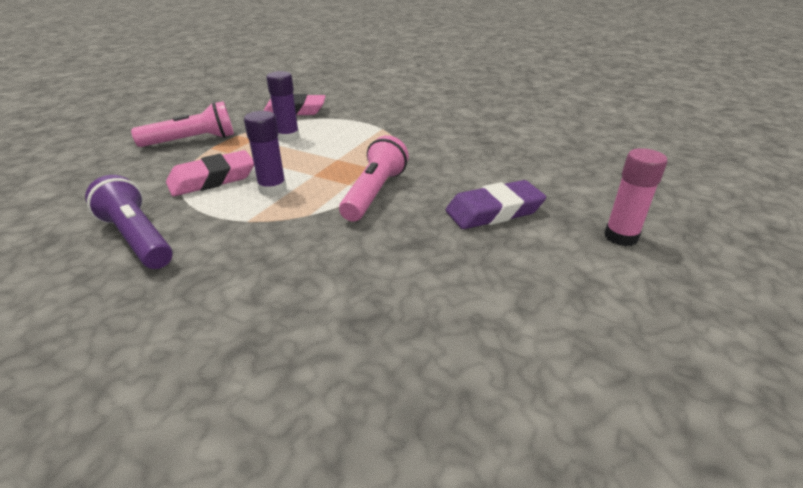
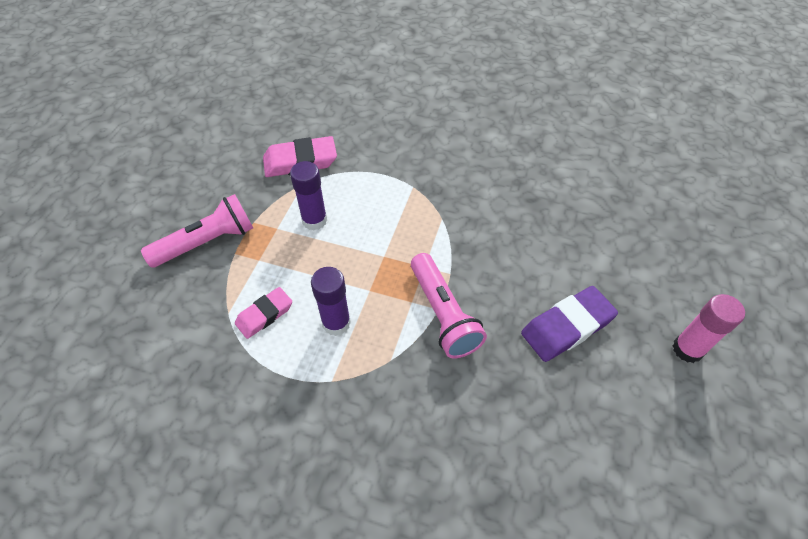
camera: 10 degrees left, 20 degrees up
(137, 238) = (234, 429): purple flashlight -> none
(212, 179) = (264, 315): pink eraser -> pink eraser, size x0.63
(374, 193) = (443, 314): pink flashlight -> pink flashlight turned 150 degrees clockwise

